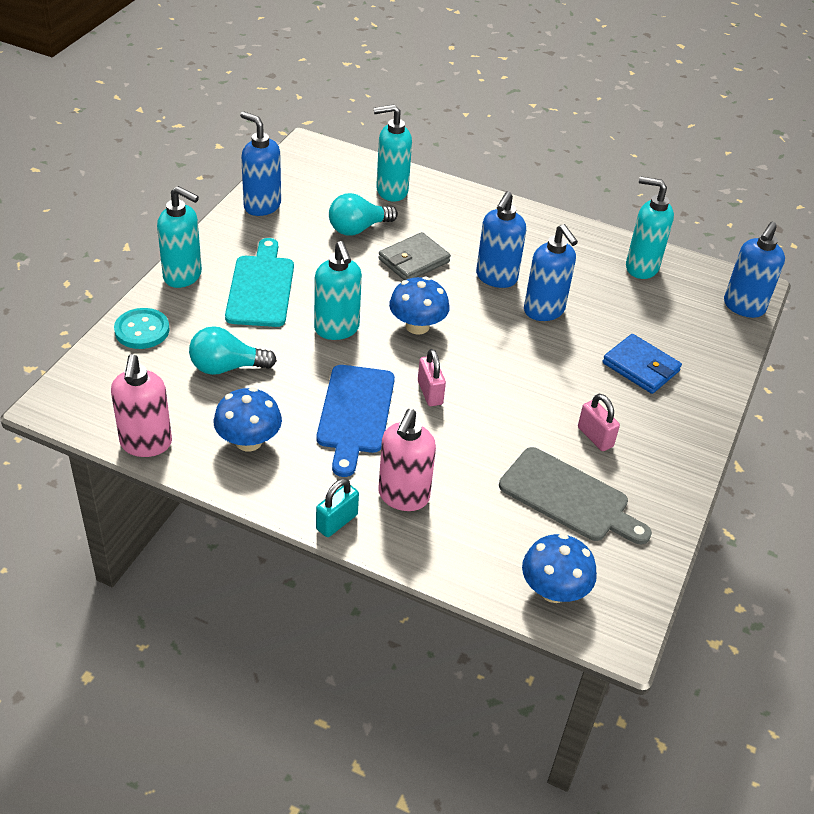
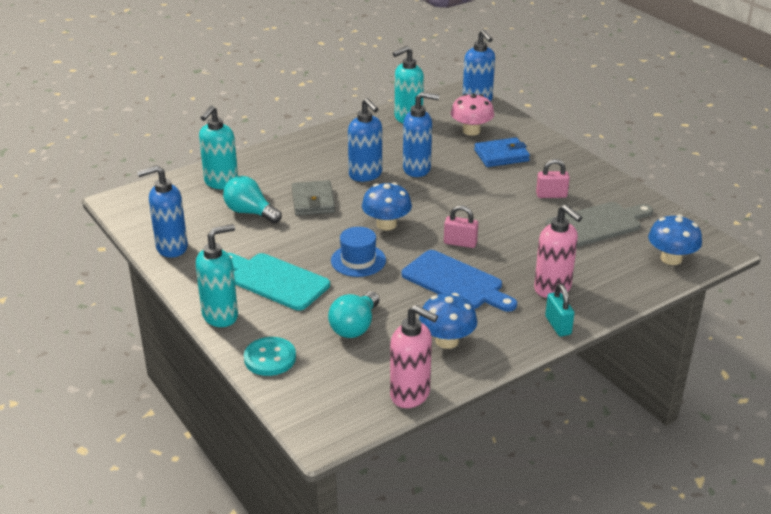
camera: 55 degrees left, 10 degrees down
(337, 329) = (358, 260): turquoise soap dispenser -> blue hat
(358, 229) = (250, 212): turquoise light bulb -> turquoise light bulb turned 120 degrees clockwise
(669, 325) = (471, 131): none -> pink mushroom

